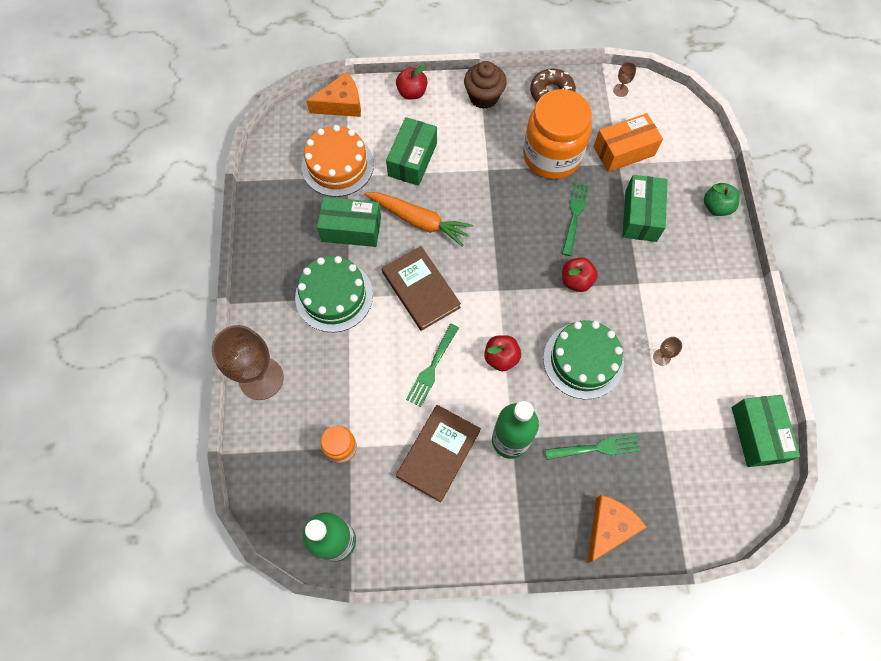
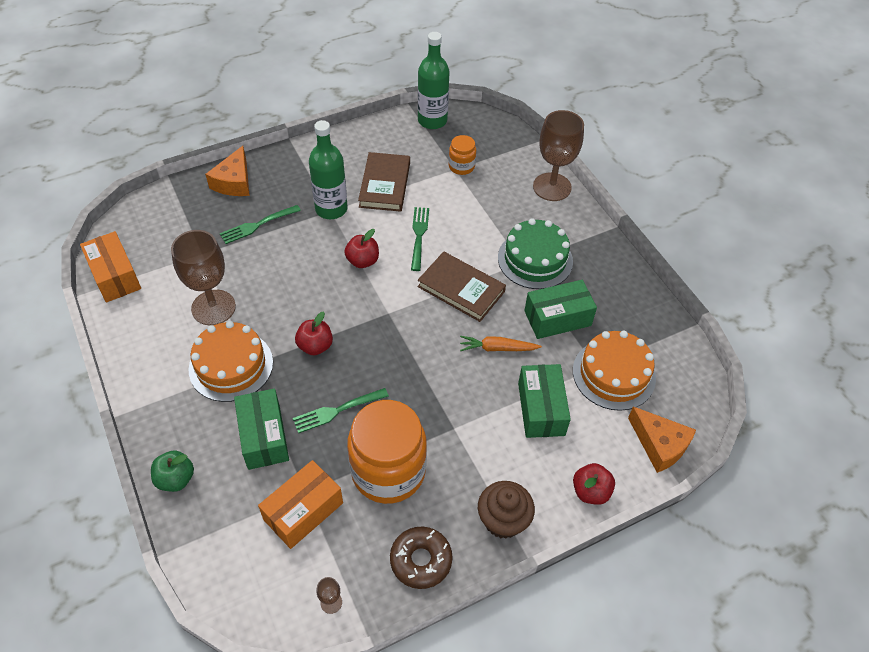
camera: 155 degrees right, 15 degrees down
(341, 104) = (659, 445): orange cheese -> orange cheese turned 90 degrees counterclockwise
(419, 221) = (497, 348): orange carrot -> orange carrot, size x0.65
(575, 216) = (337, 410): green fork -> green fork turned 75 degrees clockwise
(583, 360) = (287, 282): green cake -> none
(656, 289) = (231, 365): none -> orange cake
(661, 357) = (213, 307): brown goblet -> brown goblet, size x2.50
(757, 434) = (115, 276): green box -> orange box

